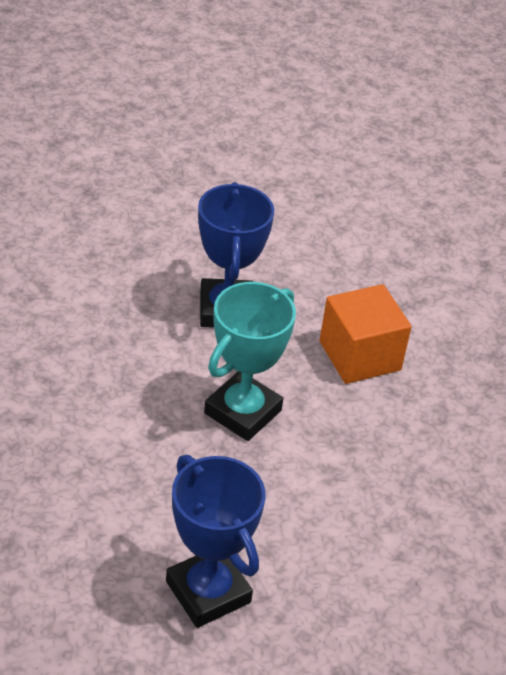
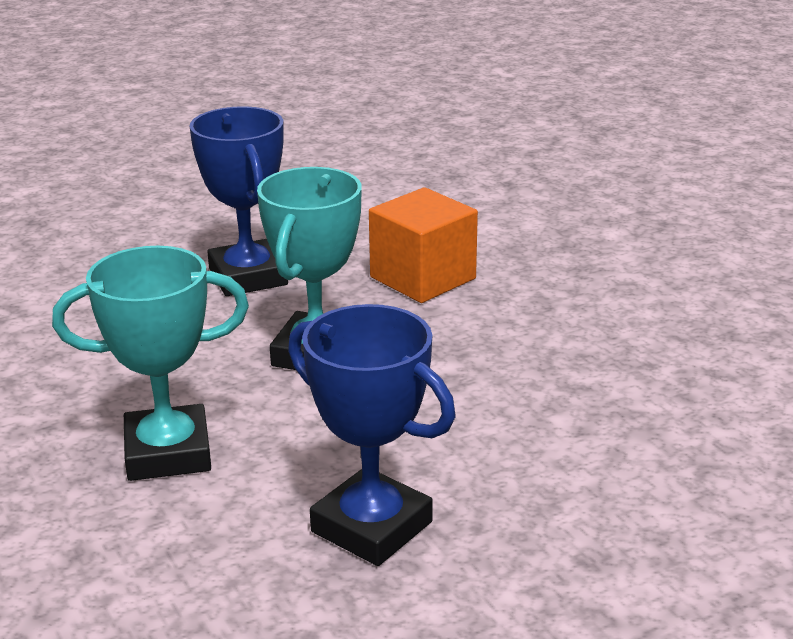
camera: 15 degrees left, 15 degrees down
(99, 474) = (168, 453): none -> turquoise trophy

